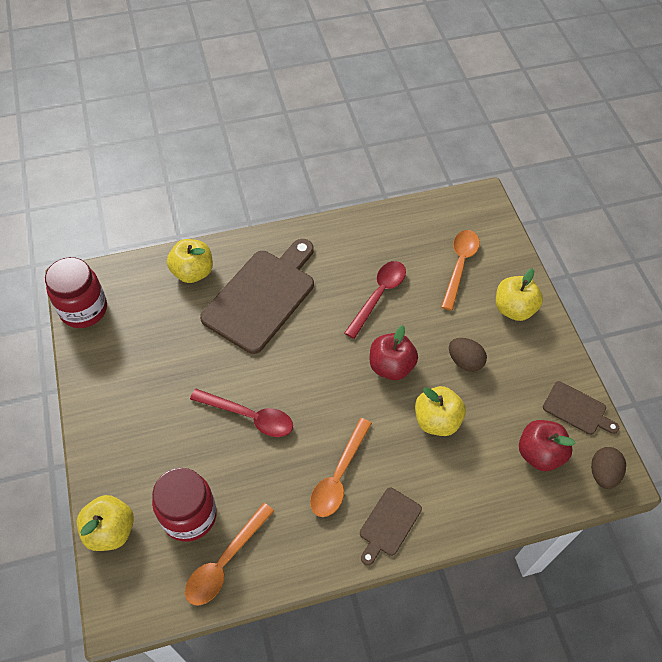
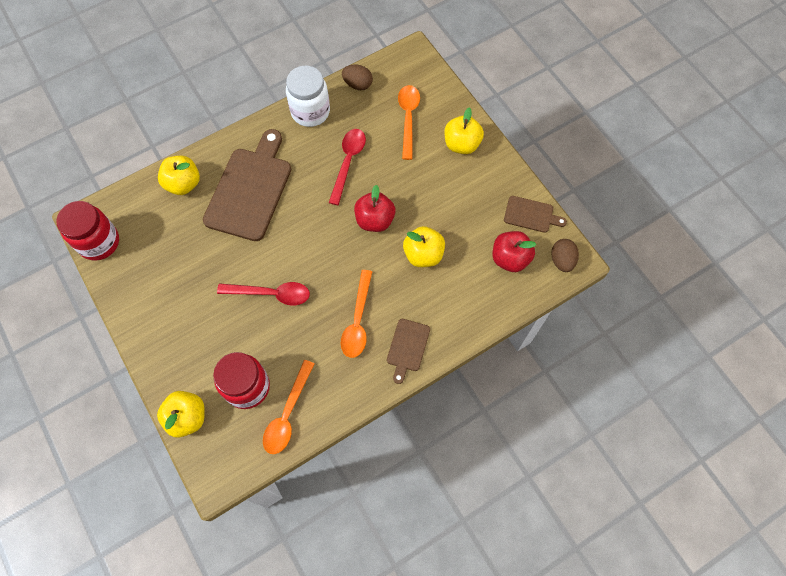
camera: 15 degrees left, 10 degrees up
(352, 232) = (310, 112): none -> white jar
(465, 361) = (433, 200): brown egg -> brown egg (358, 84)

